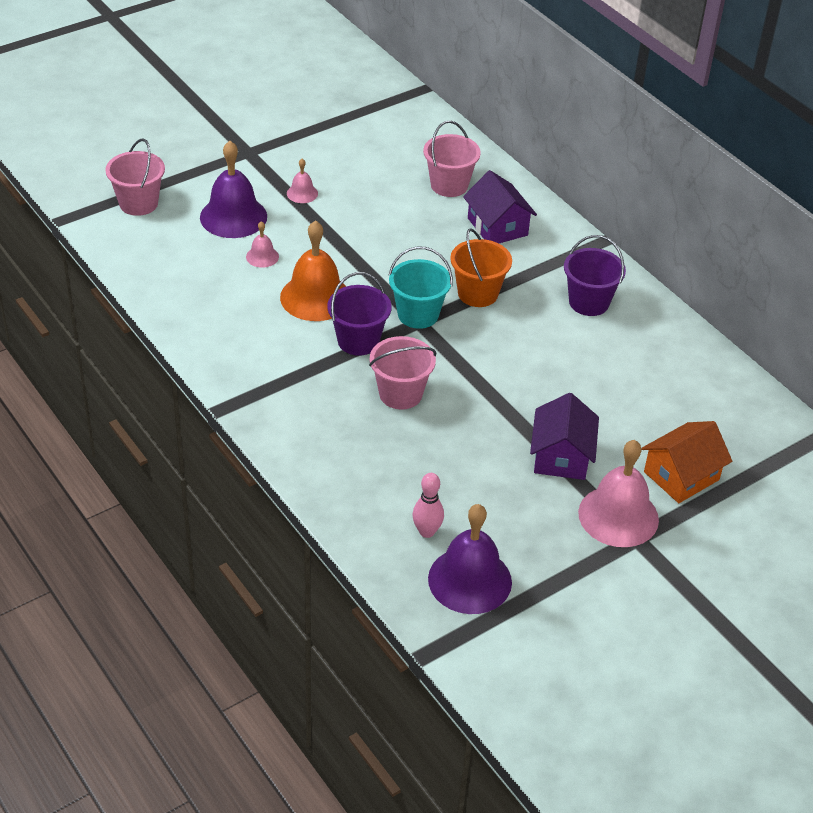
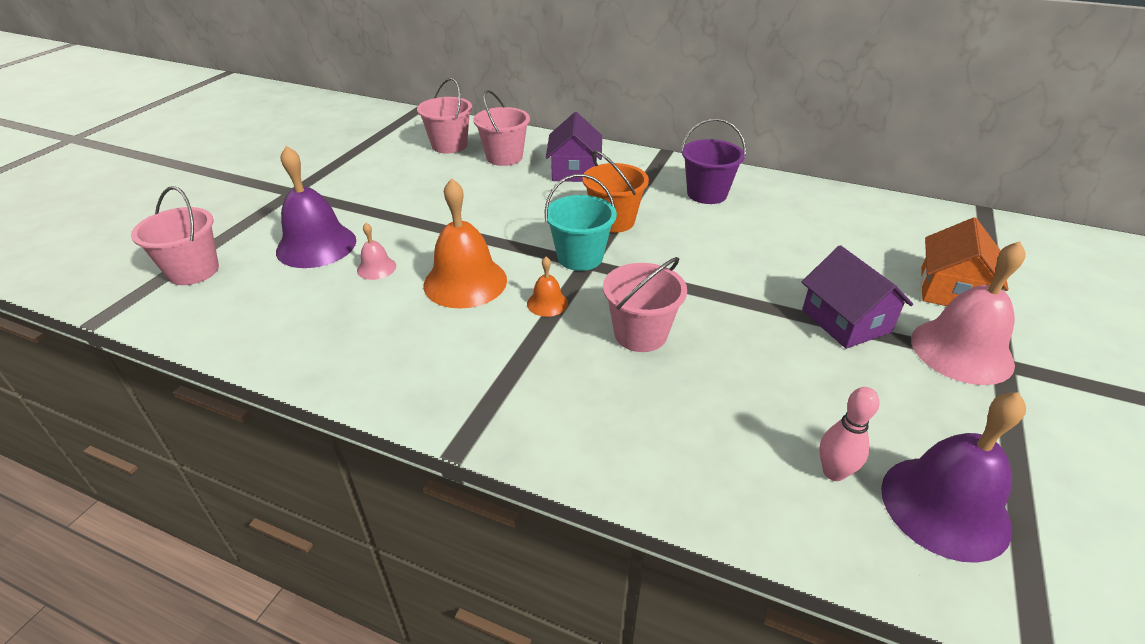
camera: 30 degrees left, 5 degrees down
(302, 193) = (374, 204): pink bell -> none
(358, 341) = (547, 303): purple bucket -> orange bell
(412, 150) = (449, 145): none -> pink bucket
(497, 227) = (574, 170): purple house -> purple house turned 60 degrees clockwise

